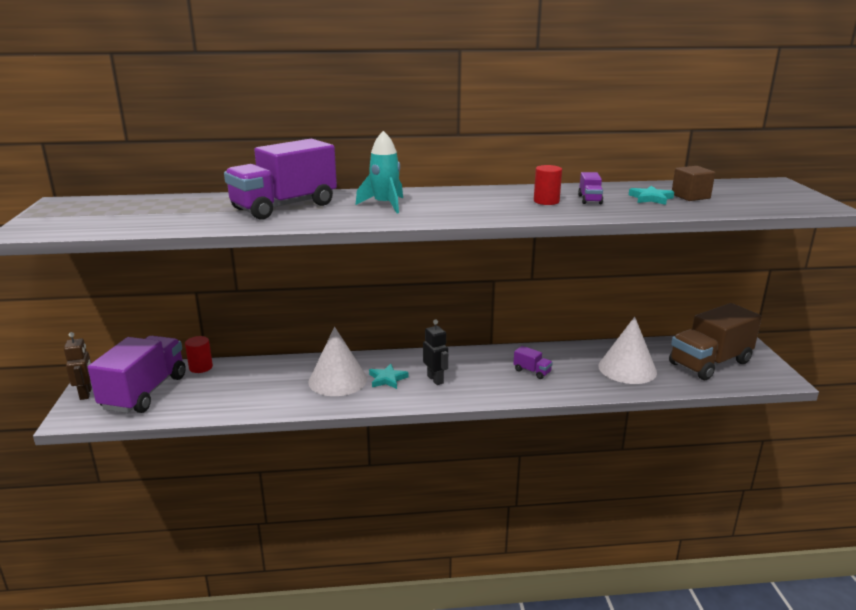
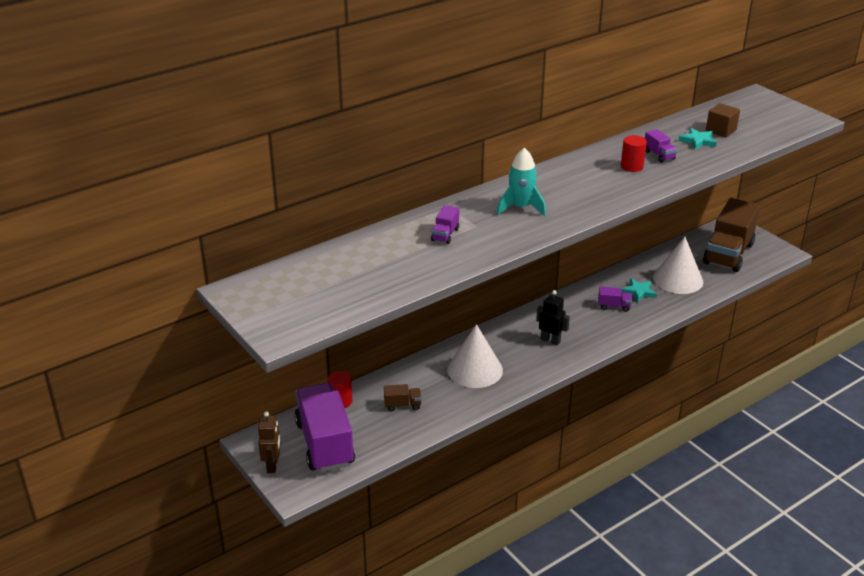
camera: 30 degrees left, 10 degrees up
(86, 394) = (272, 465): brown robot -> brown robot turned 45 degrees clockwise
(242, 386) = (402, 405): none -> brown truck
(284, 207) = (445, 235): purple truck -> purple truck, size x0.41
(387, 379) = (513, 354): turquoise star -> turquoise star (639, 292)

